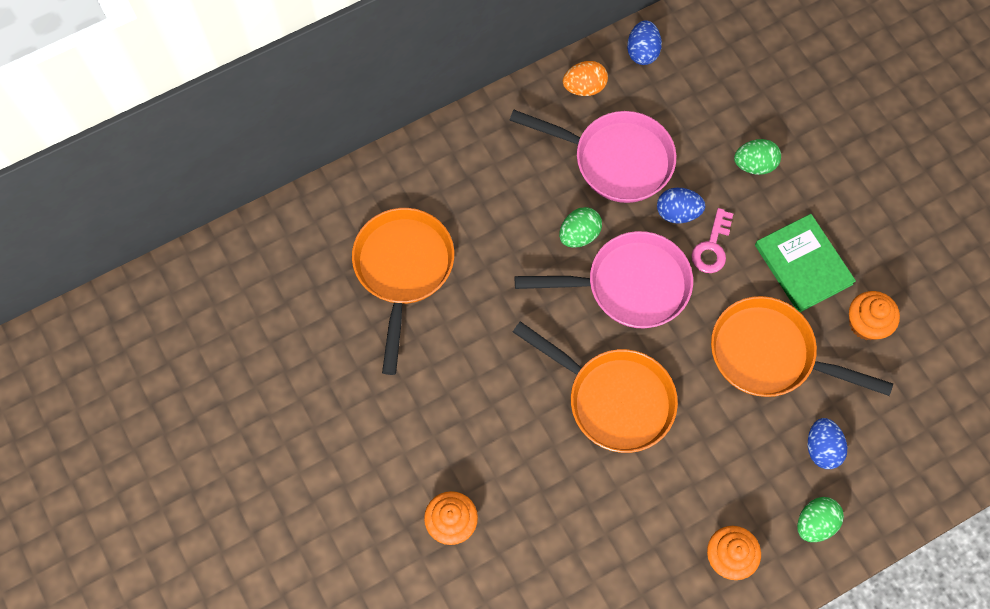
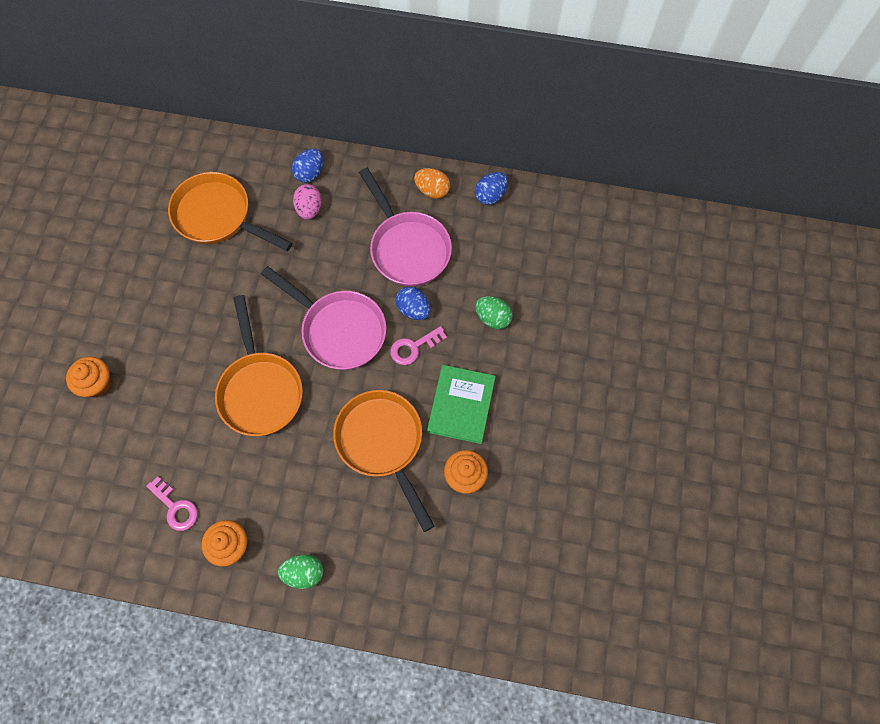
camera: 40 degrees right, 0 degrees up
(403, 270) = (218, 216): orange pan -> orange pan turned 105 degrees counterclockwise
(485, 194) = (309, 209): none -> pink egg
(579, 235) = (340, 275): green egg -> none
(645, 568) = (176, 507): none -> pink key
(822, 448) = (356, 530): blue egg -> blue egg (310, 173)

